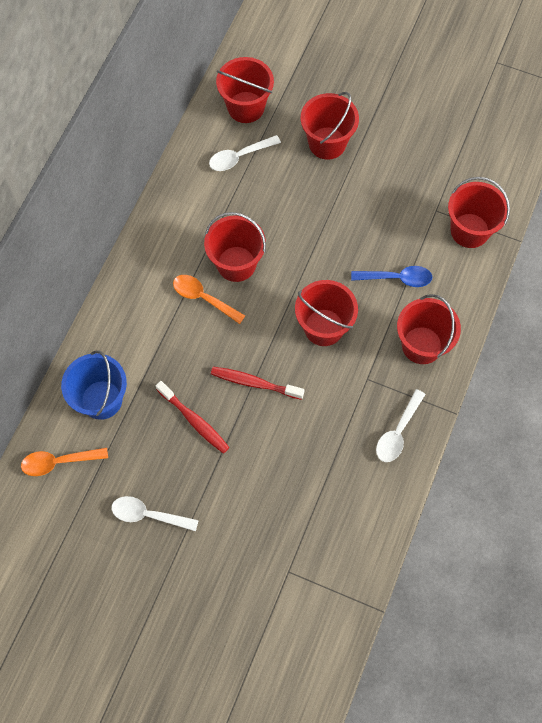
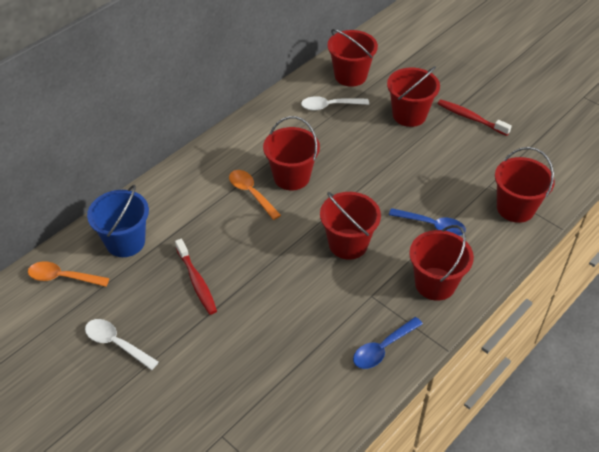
camera: 20 degrees right, 20 degrees down
(254, 383) = (265, 268): red toothbrush -> red toothbrush (470, 118)
(398, 432) = (382, 348): white spoon -> blue spoon

